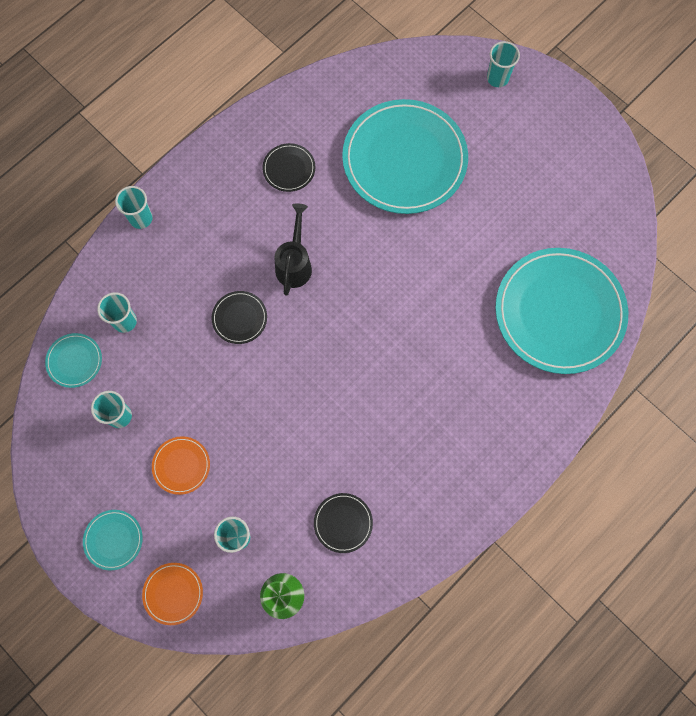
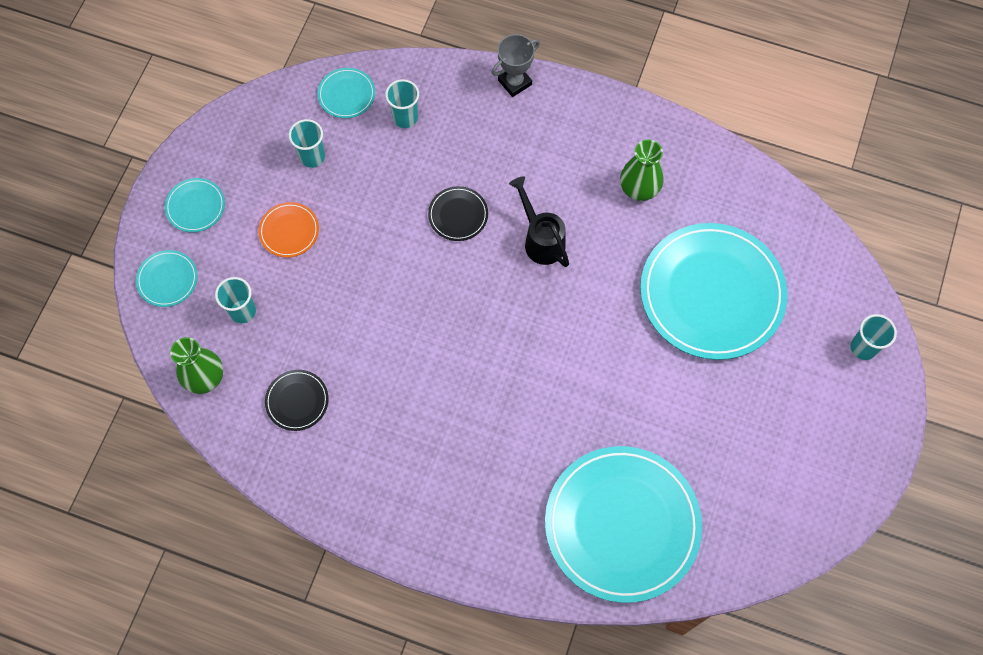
camera: 65 degrees right, 5 degrees down
(141, 218) = (514, 82): turquoise cup -> grey trophy
(173, 593) = (167, 279): orange plate -> turquoise plate
(289, 169) = (639, 188): black plate -> green vase
(295, 263) = (540, 239): black watering can -> black watering can turned 105 degrees counterclockwise

